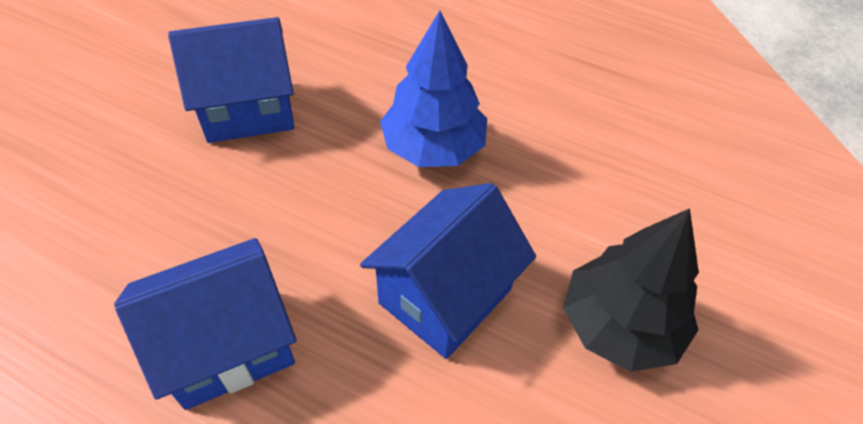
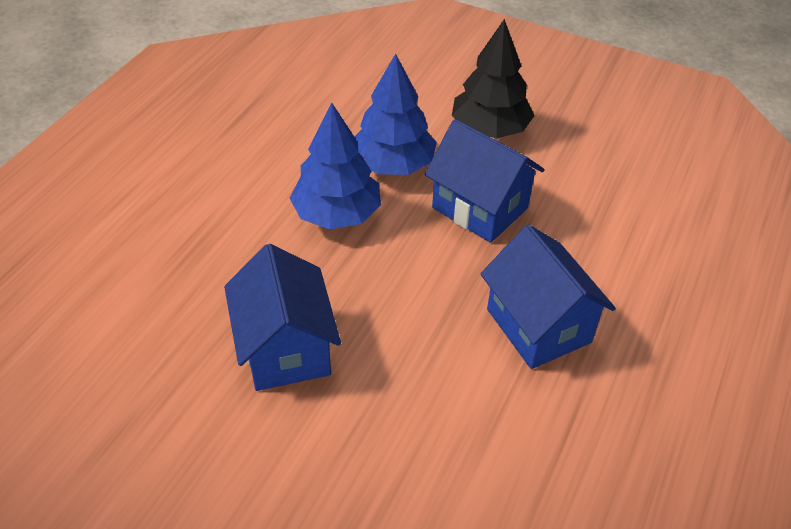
camera: 90 degrees left, 5 degrees down
(524, 202) = (393, 164): none -> blue tree

